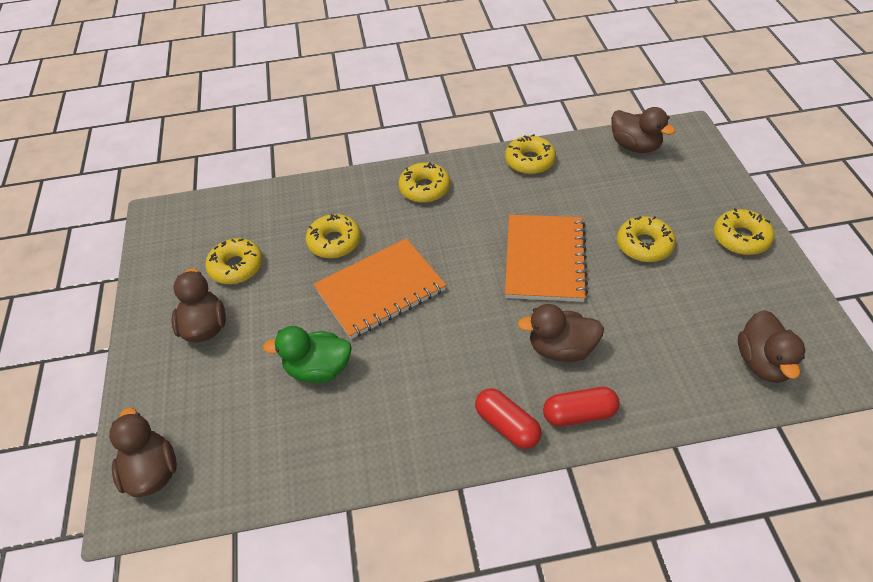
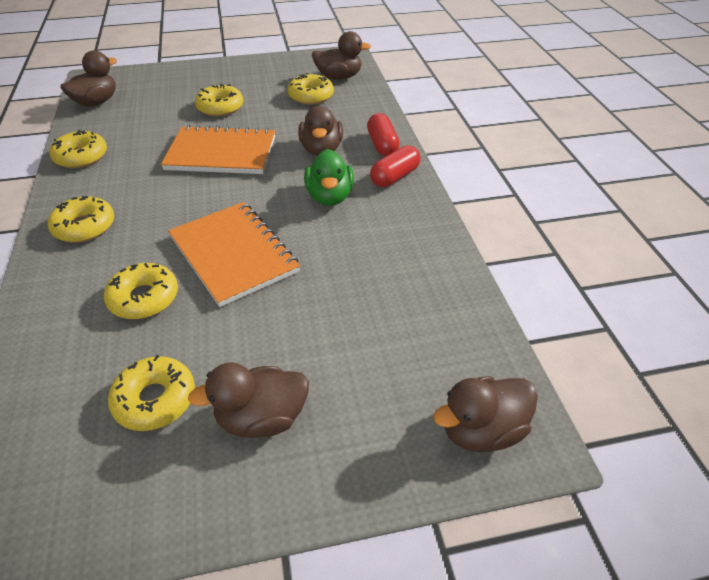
camera: 95 degrees left, 5 degrees down
(318, 369) = (336, 295): green duck -> green duck (329, 197)
(741, 238) = (226, 71): yellow donut -> yellow donut (311, 96)

